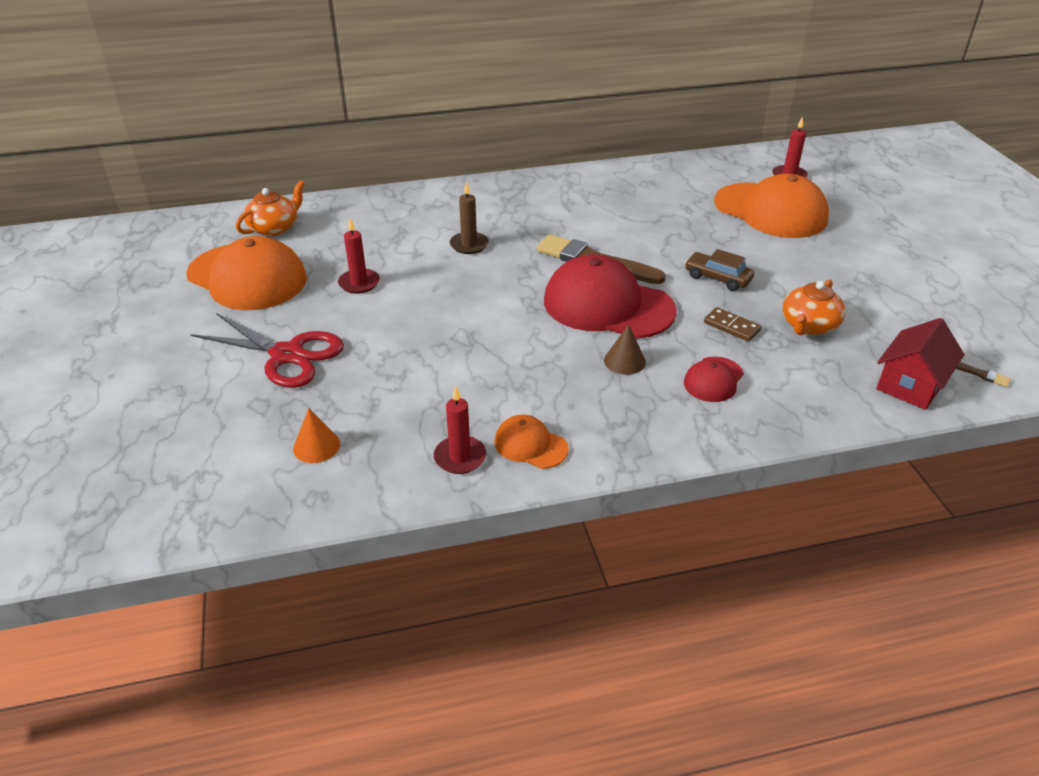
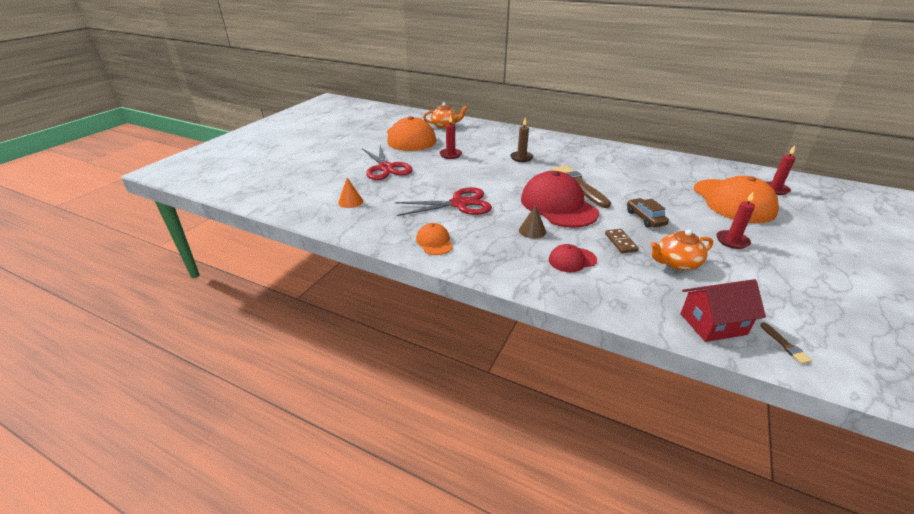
camera: 40 degrees right, 5 degrees down
(460, 457) = (397, 231): red candle -> red candle (732, 241)
(484, 366) = (459, 204): none -> red scissors

